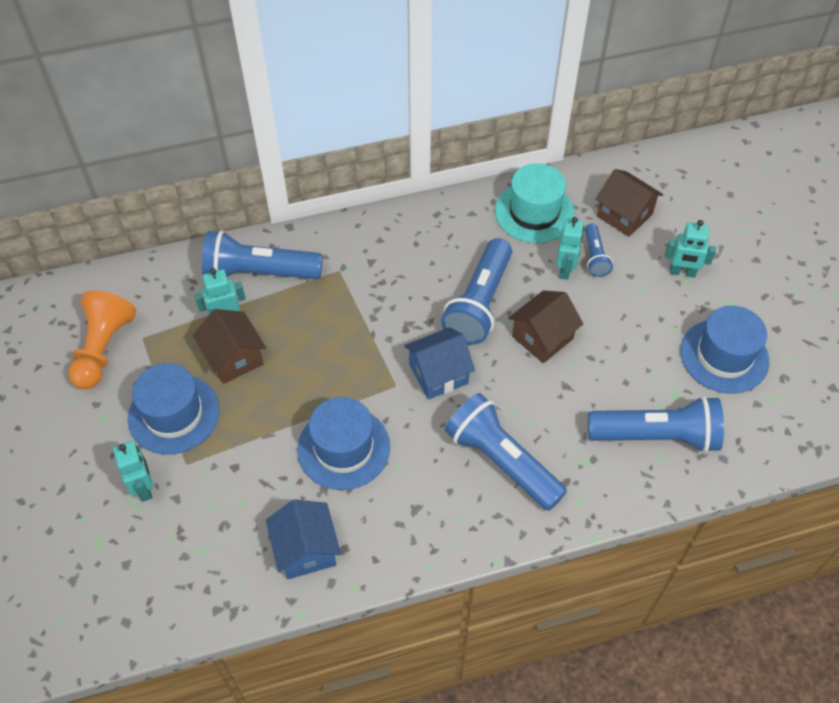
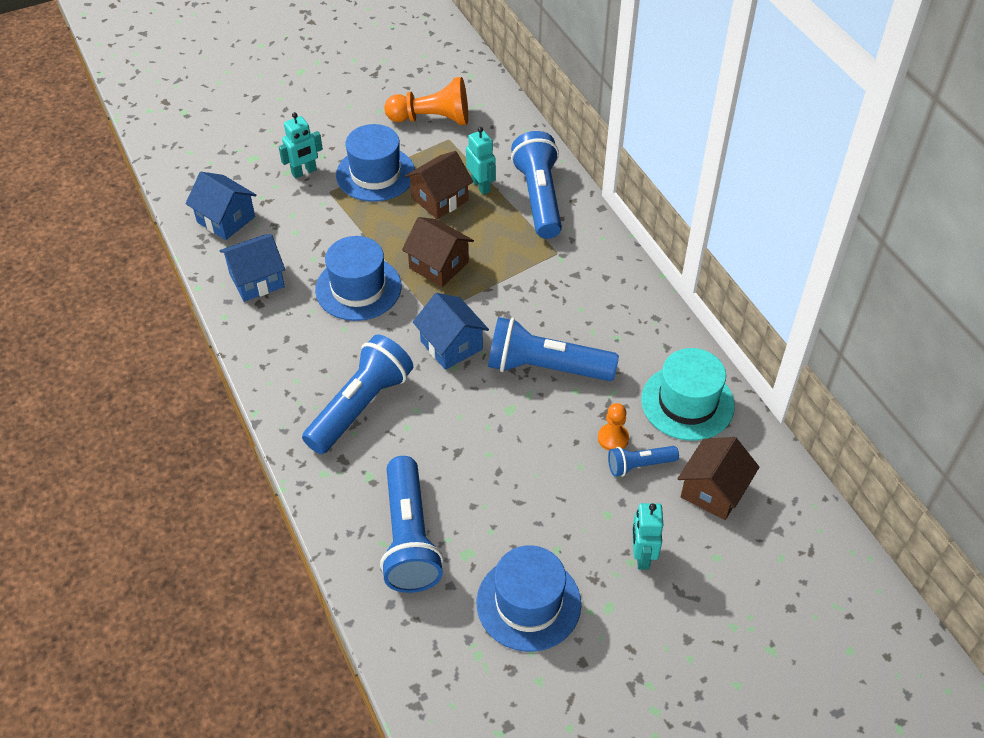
camera: 80 degrees right, 5 degrees down
(197, 580) = (226, 219): none -> blue house
(542, 337) = (515, 426): brown house -> brown house (439, 265)
(565, 269) = (613, 438): turquoise robot -> orange pawn

